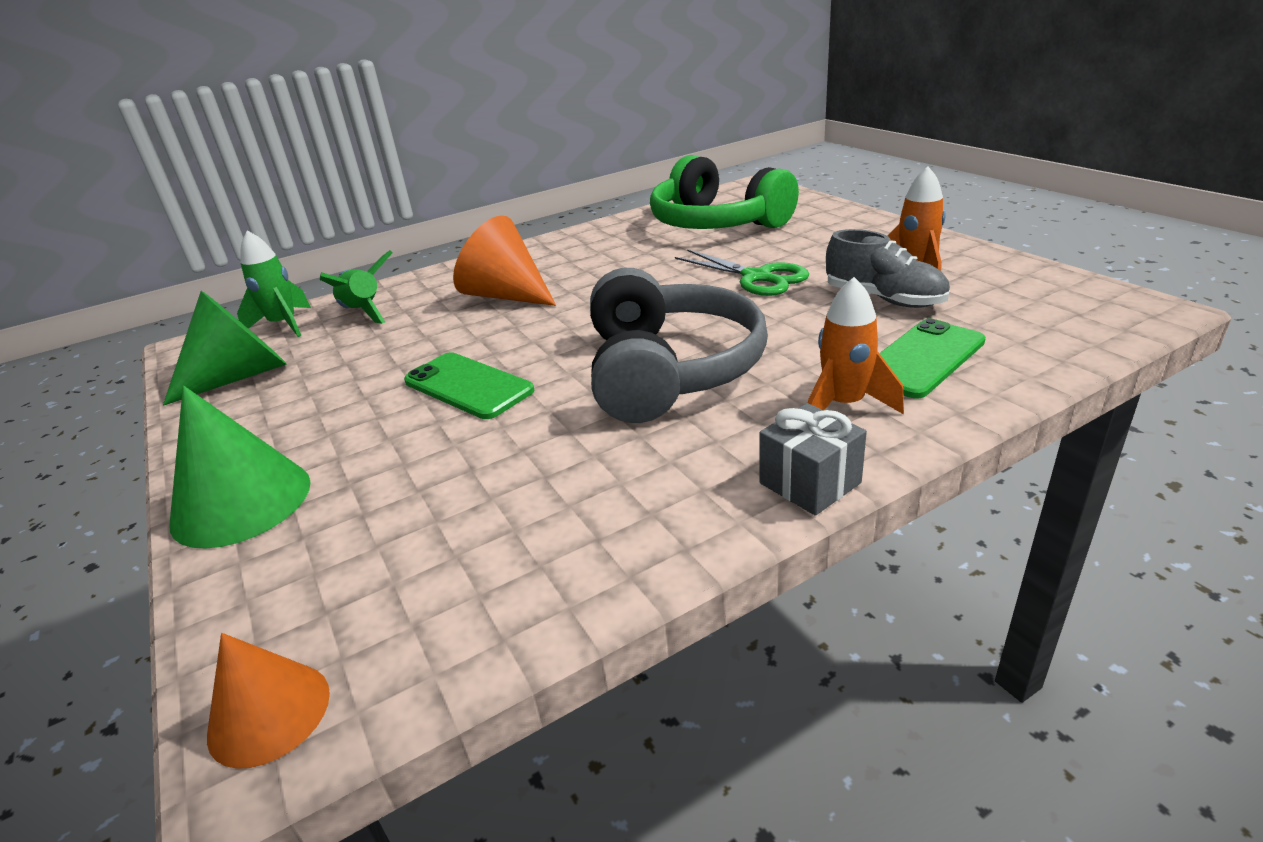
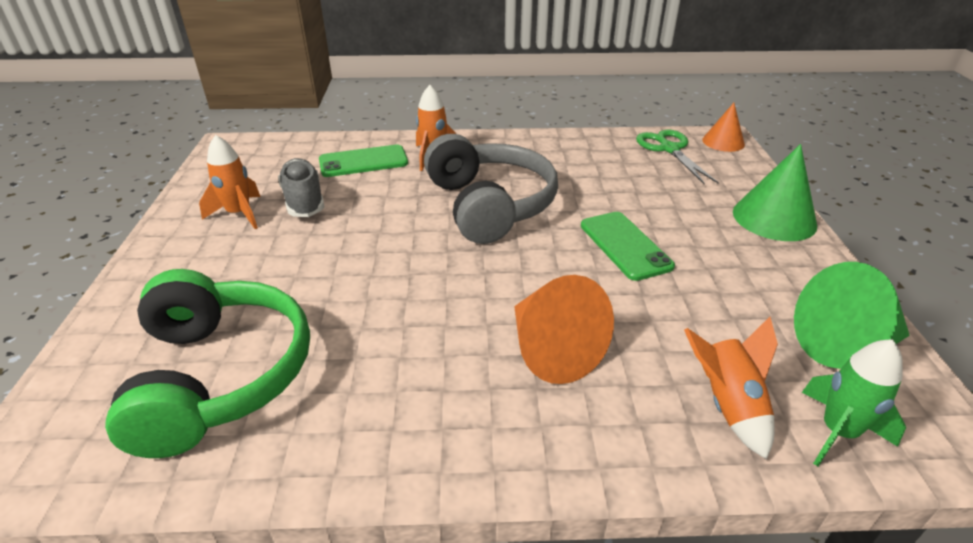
camera: 155 degrees left, 5 degrees up
(364, 313) = (727, 405): green rocket -> orange rocket
(669, 370) = (490, 205): grey headphones -> grey headphones turned 135 degrees clockwise
(756, 277) = (331, 259): green scissors -> green scissors (669, 149)
(809, 483) = (491, 138): grey gift -> none

